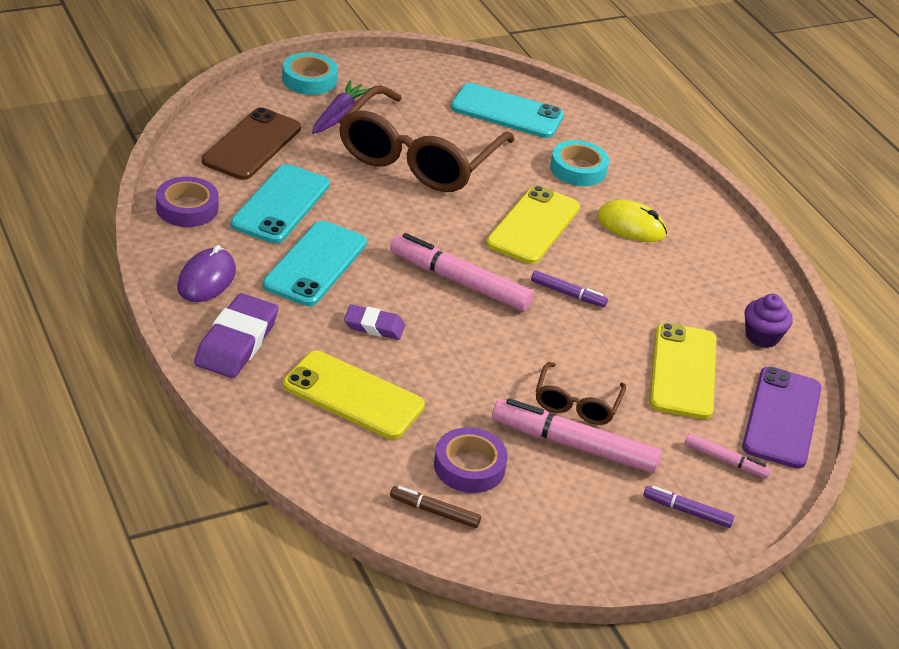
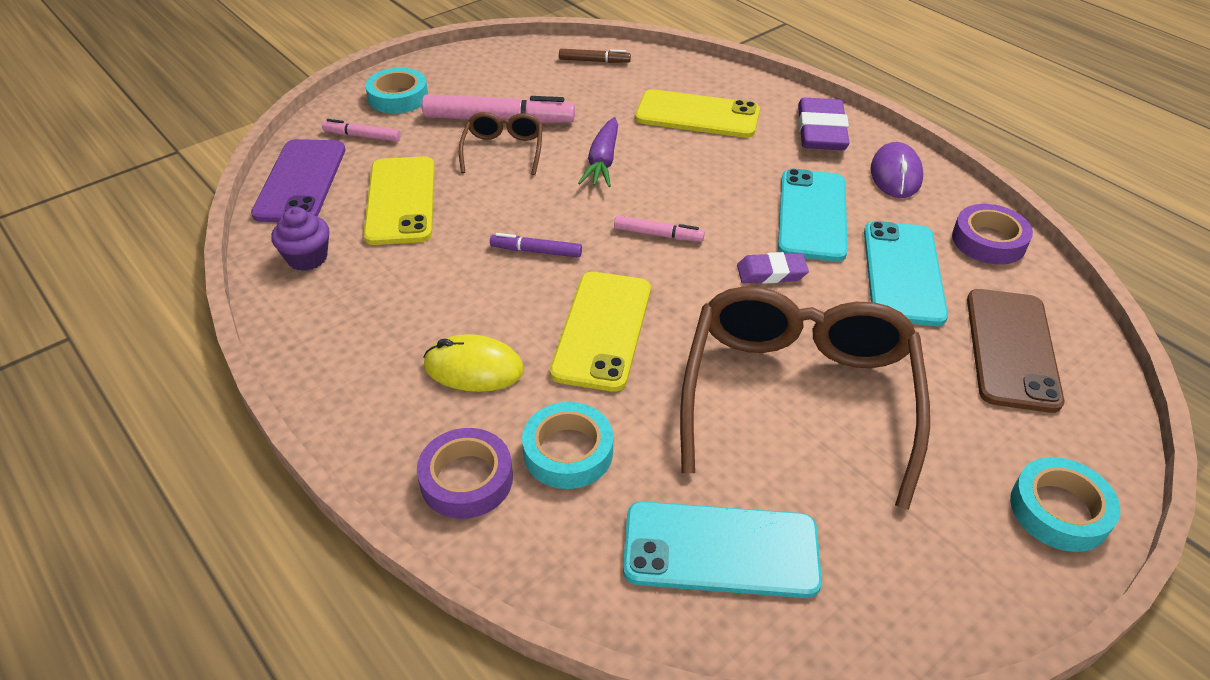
camera: 170 degrees right, 5 degrees up
(339, 116) = (954, 442): purple carrot -> purple carrot (603, 161)
(374, 326) = (716, 171): purple eraser -> purple eraser (771, 273)
(459, 281) = (658, 235): pink marker -> pink marker, size x0.52
(469, 466) = (580, 90): purple tape -> purple tape (466, 479)
(687, 511) = (398, 97): purple marker -> turquoise tape

